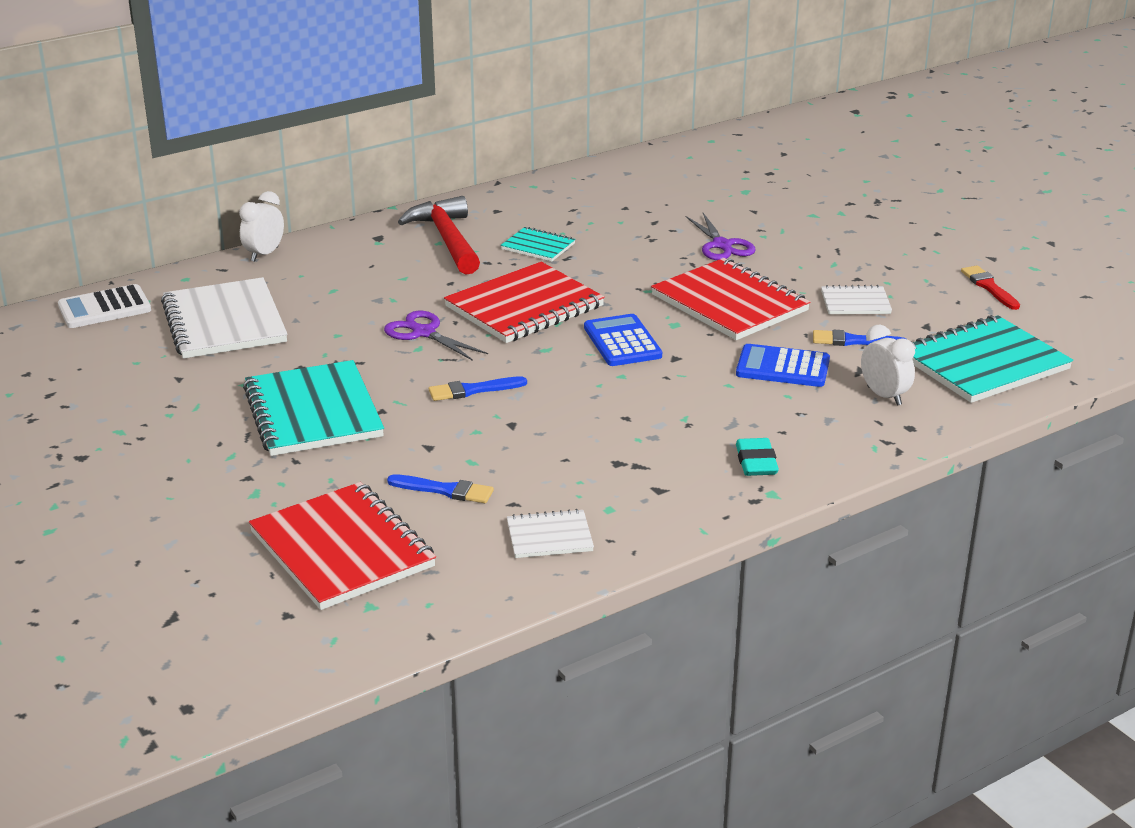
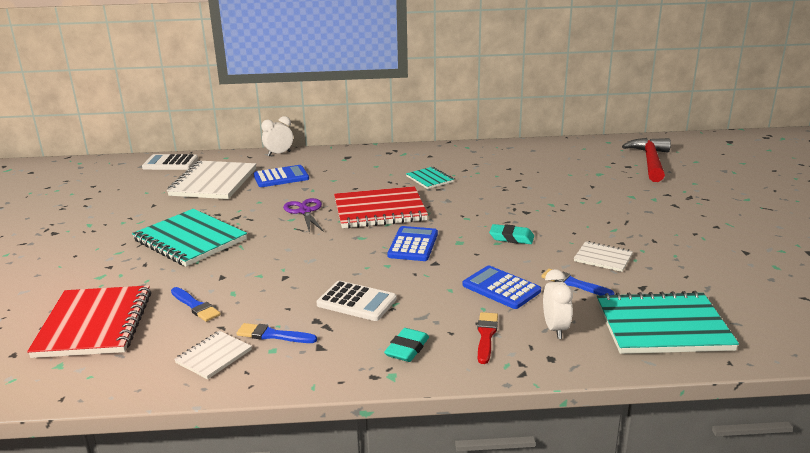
camera: 30 degrees right, 5 degrees down
(313, 412) = (190, 240): turquoise notebook -> turquoise notebook turned 60 degrees counterclockwise
(319, 291) = (281, 177): none -> blue calculator
(447, 239) = (383, 165): red hammer -> red hammer (650, 161)
(473, 390) = (289, 250): blue brush -> blue brush (273, 335)
(549, 536) = (213, 356): white notebook -> white notebook turned 75 degrees counterclockwise
(638, 429) = (356, 302): none -> white calculator
(722, 245) = (547, 202): purple scissors -> none
(729, 303) = (511, 238): red notebook -> turquoise eraser
(989, 287) = (723, 272): red brush -> red brush (486, 336)

